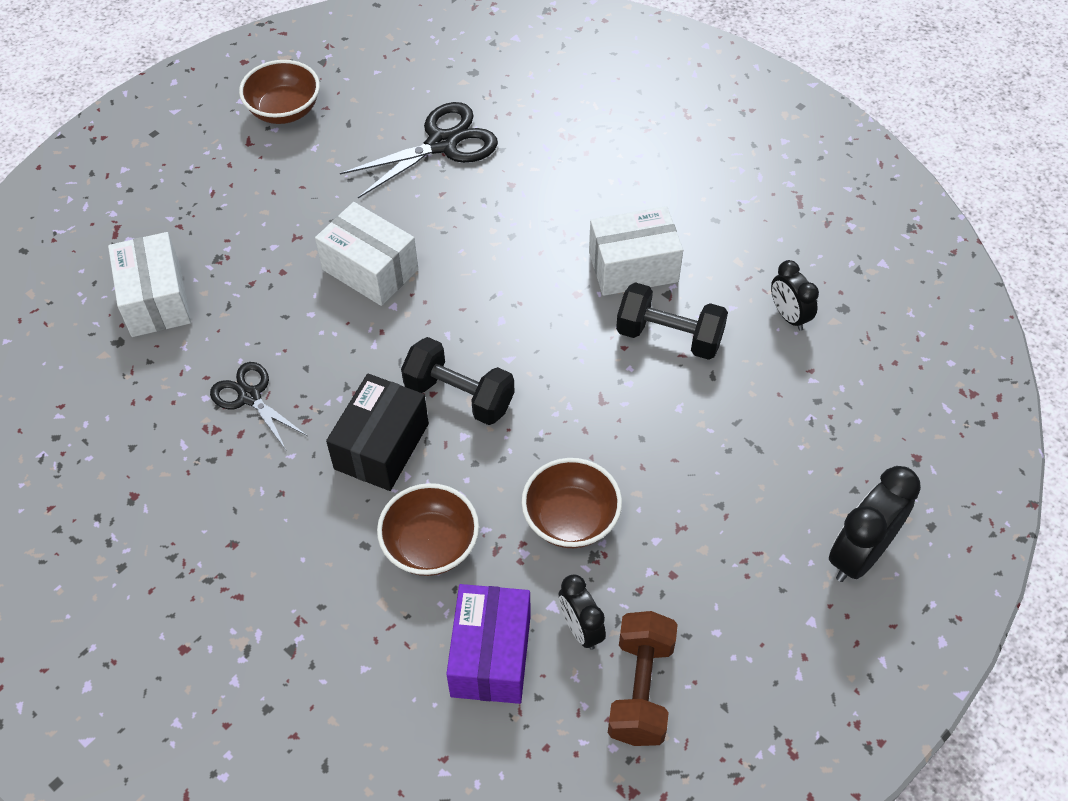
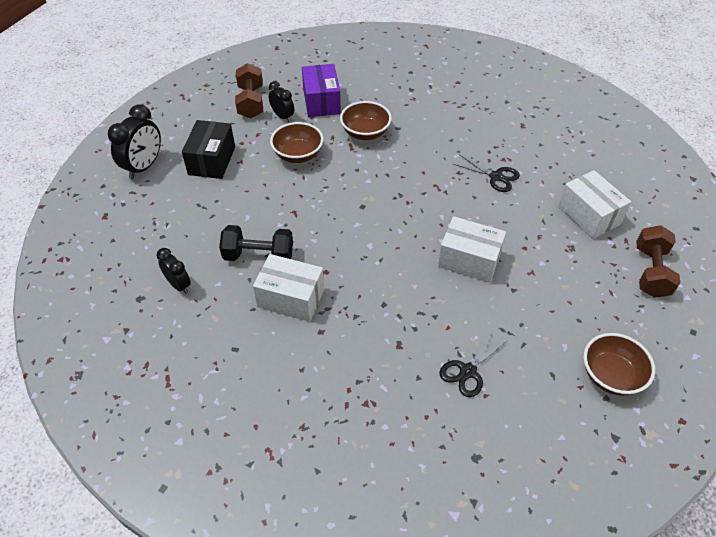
camera: 165 degrees right, 5 degrees down
(140, 206) = (651, 272): none -> brown dumbbell
(381, 446) = (410, 167): black box -> black box (212, 160)
(442, 144) = (468, 371): black scissors -> black scissors, size x0.63
(459, 396) = (378, 199): black dumbbell -> none
(633, 267) = (291, 298): white box -> white box turned 45 degrees clockwise

